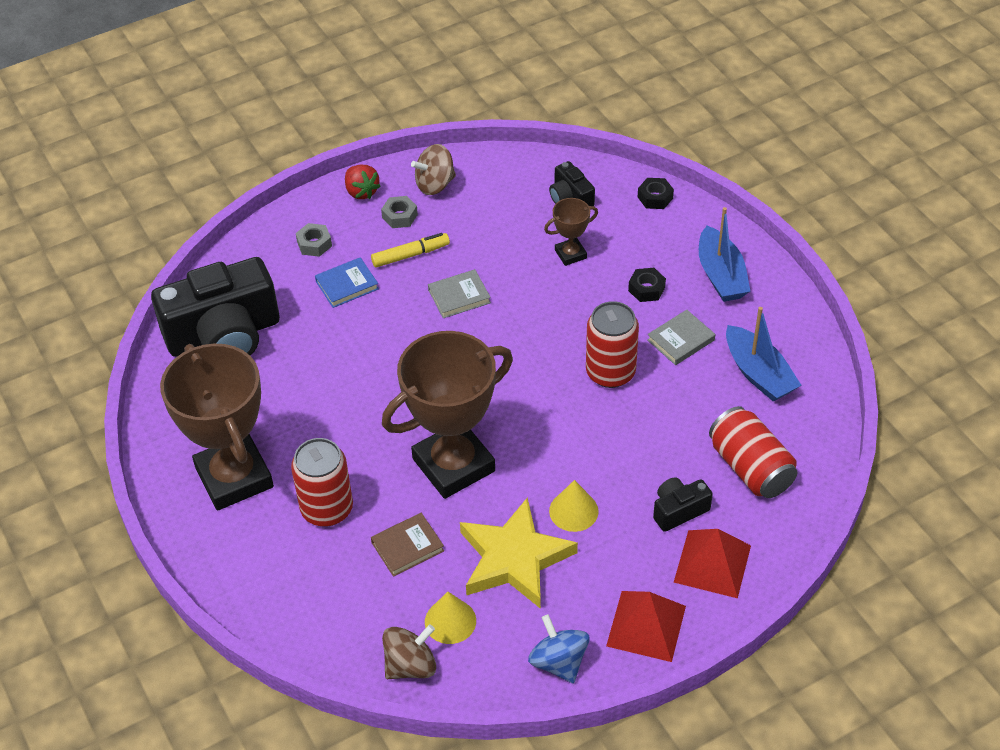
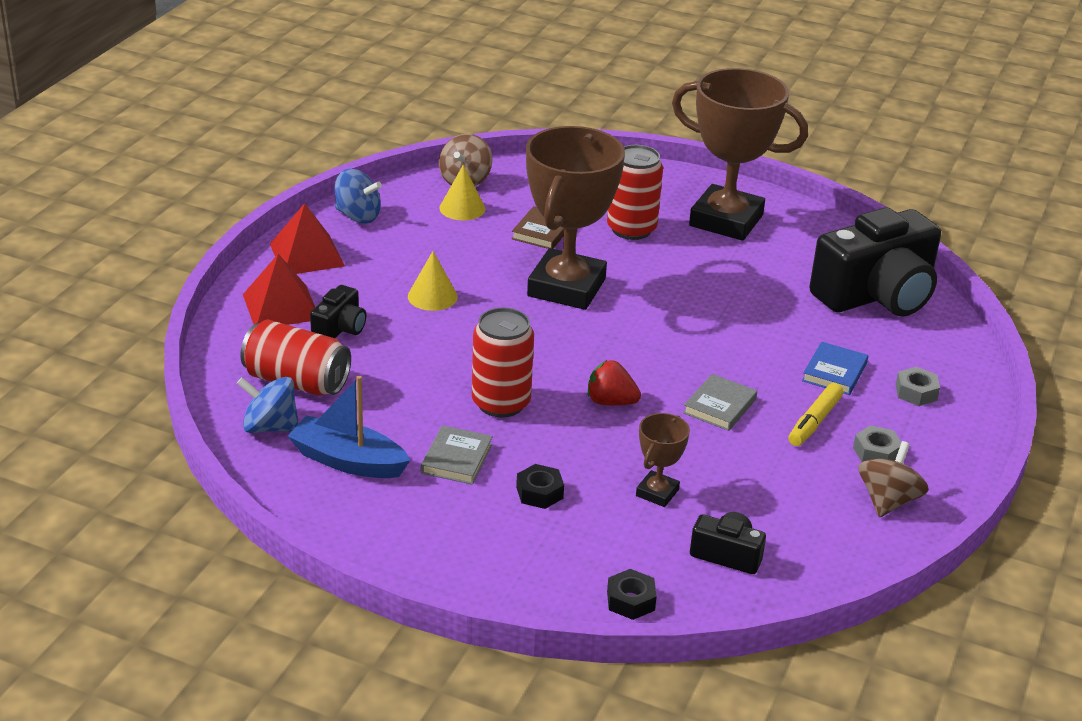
camera: 140 degrees right, 15 degrees down
(224, 335) = (876, 295): black camera -> black camera turned 150 degrees counterclockwise
(361, 192) = (948, 459): red strawberry -> red strawberry (610, 402)
(514, 559) = (451, 254): yellow star -> none
(721, 275) = (470, 542): blue boat -> none
(797, 431) = (270, 427): none -> blue spinning top

